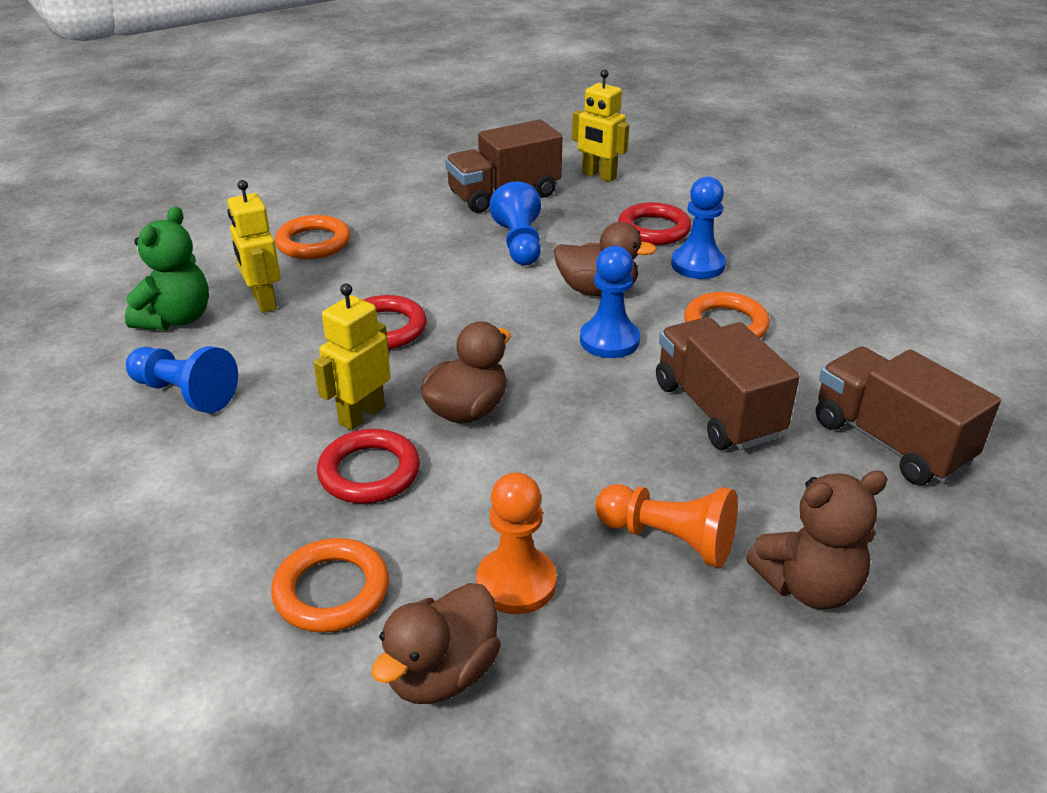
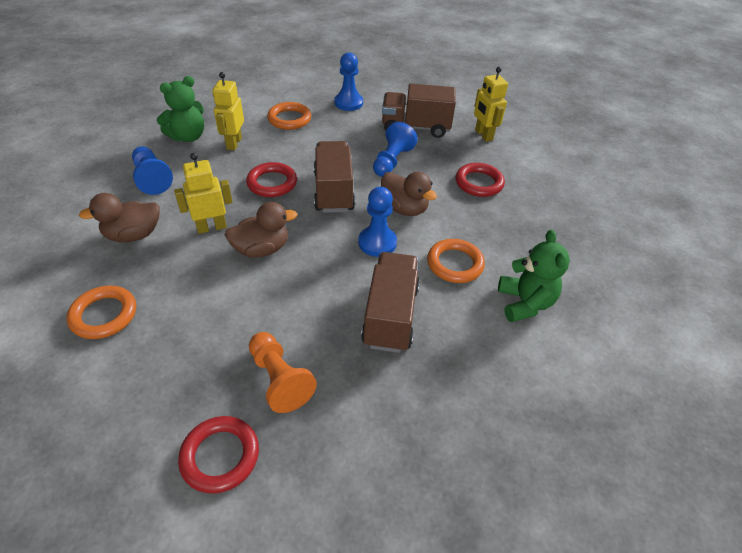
camera: 30 degrees right, 10 degrees up
(369, 472) = (183, 260): red ring -> red ring (220, 456)
(442, 674) = (101, 387): brown duck -> brown duck (133, 235)
(516, 583) = (182, 359): orange pawn -> none
(698, 265) = (481, 217): blue pawn -> blue pawn (348, 103)
(809, 586) = (321, 454): brown teddy bear -> none
(843, 332) = (524, 303): none -> green teddy bear
(890, 442) = (472, 392): brown truck -> brown truck (333, 191)

